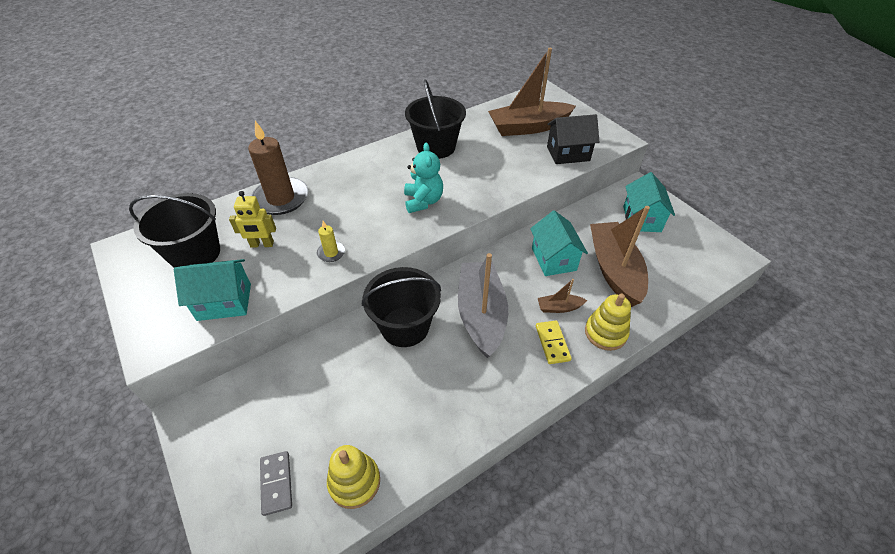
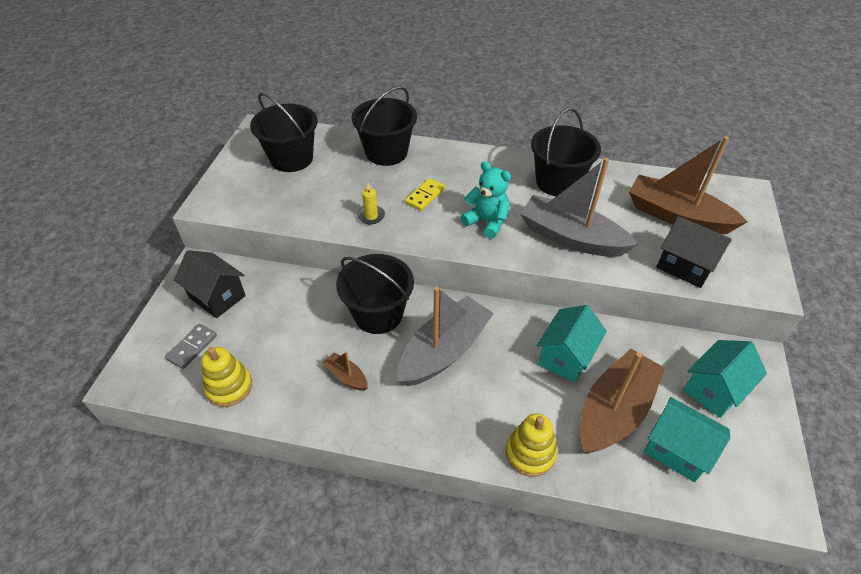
camera: 45 degrees right, 0 degrees up
(224, 302) = (271, 203): turquoise house -> turquoise house (677, 450)
(245, 423) = (217, 296): none -> black house
(262, 244) = (335, 179): yellow robot -> none
(281, 198) = (386, 152): brown candle -> black bucket
(423, 201) = (487, 222): turquoise teddy bear -> turquoise teddy bear turned 90 degrees counterclockwise
(488, 177) = (571, 238): none -> grey boat
(552, 343) = (472, 420): yellow domino -> yellow domino (425, 196)
(559, 307) = (516, 399): brown boat -> brown boat (347, 376)

